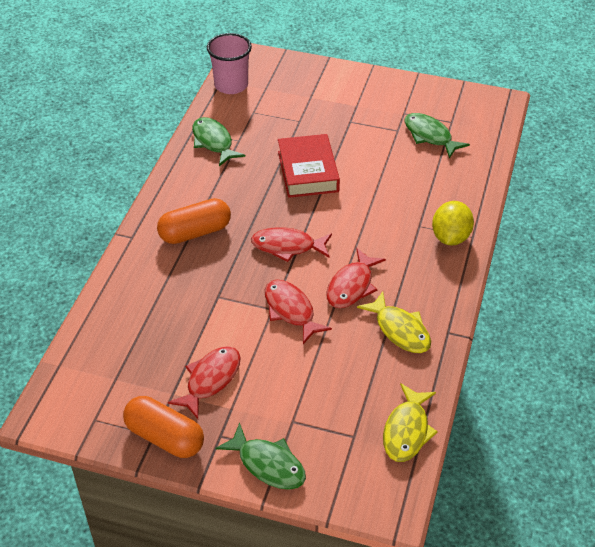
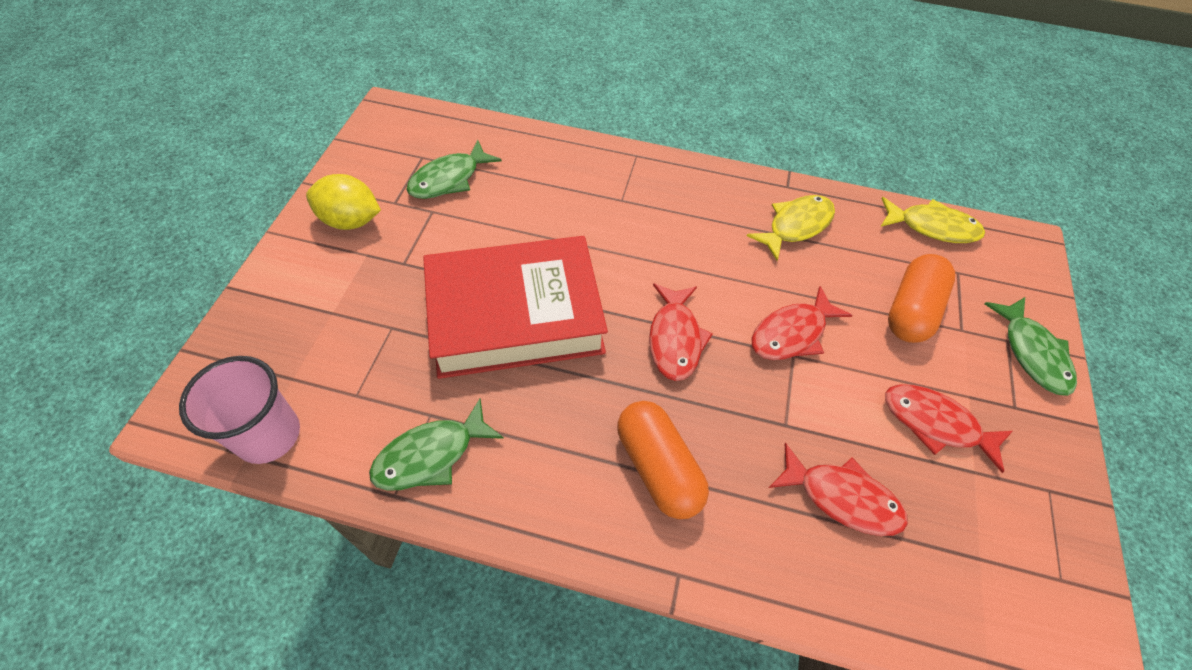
camera: 95 degrees left, 10 degrees up
(165, 437) = (1048, 474): orange capsule -> orange capsule (911, 310)
(268, 464) = (1032, 353): green fish -> green fish turned 135 degrees clockwise
(308, 171) = (515, 315): red book -> red book, size x1.54
(352, 286) = (736, 268): red fish -> red fish (842, 497)
(450, 237) = (640, 173): yellow lemon -> yellow lemon (350, 220)

